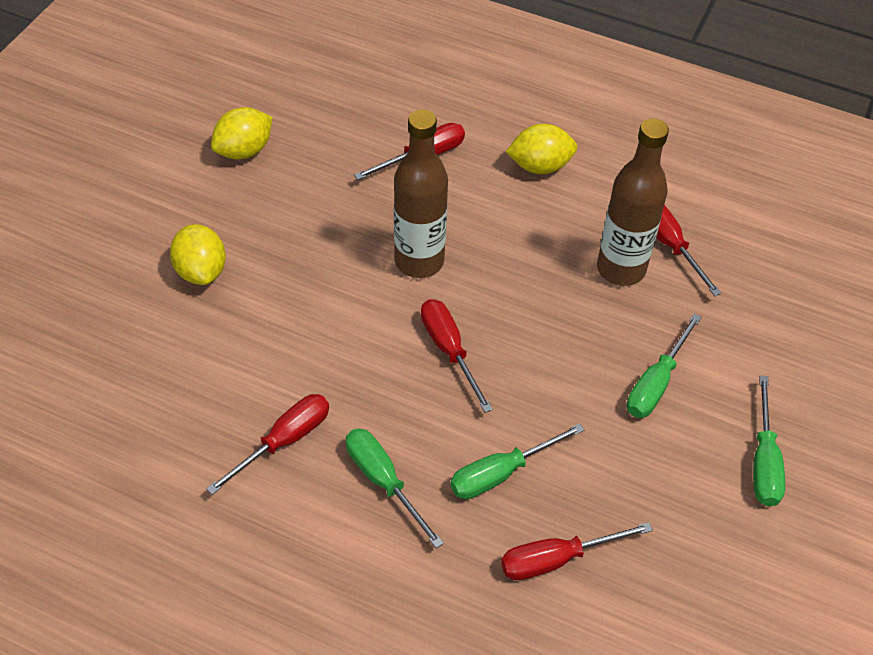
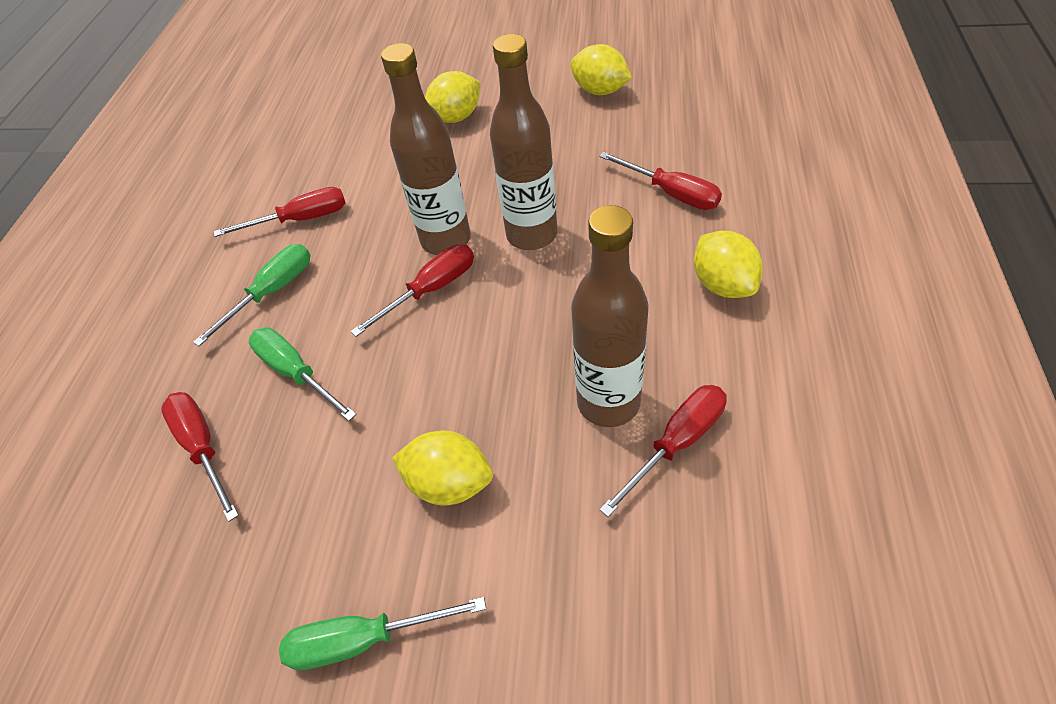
camera: 80 degrees right, 0 degrees up
(284, 441) = (301, 219): red screwdriver -> red screwdriver turned 45 degrees counterclockwise
(389, 324) = (446, 240): none -> brown bottle
(656, 383) = (449, 483): green screwdriver -> yellow lemon

